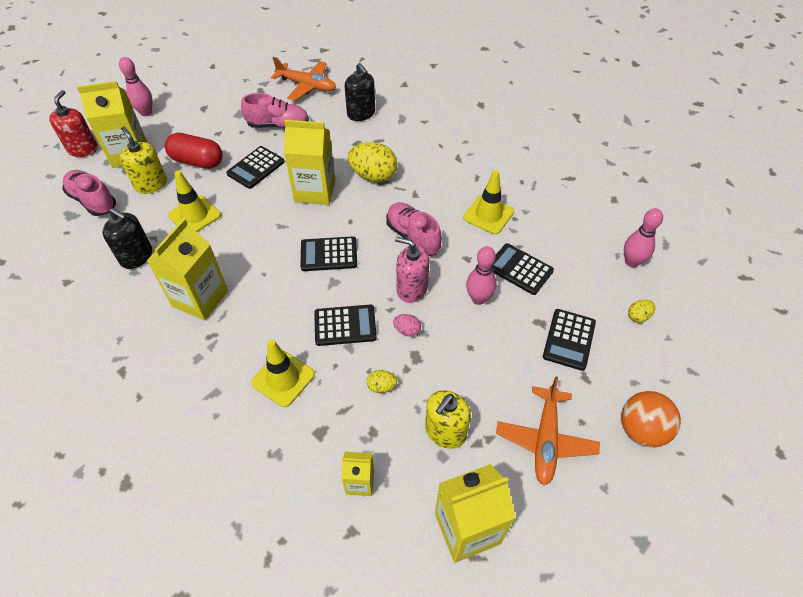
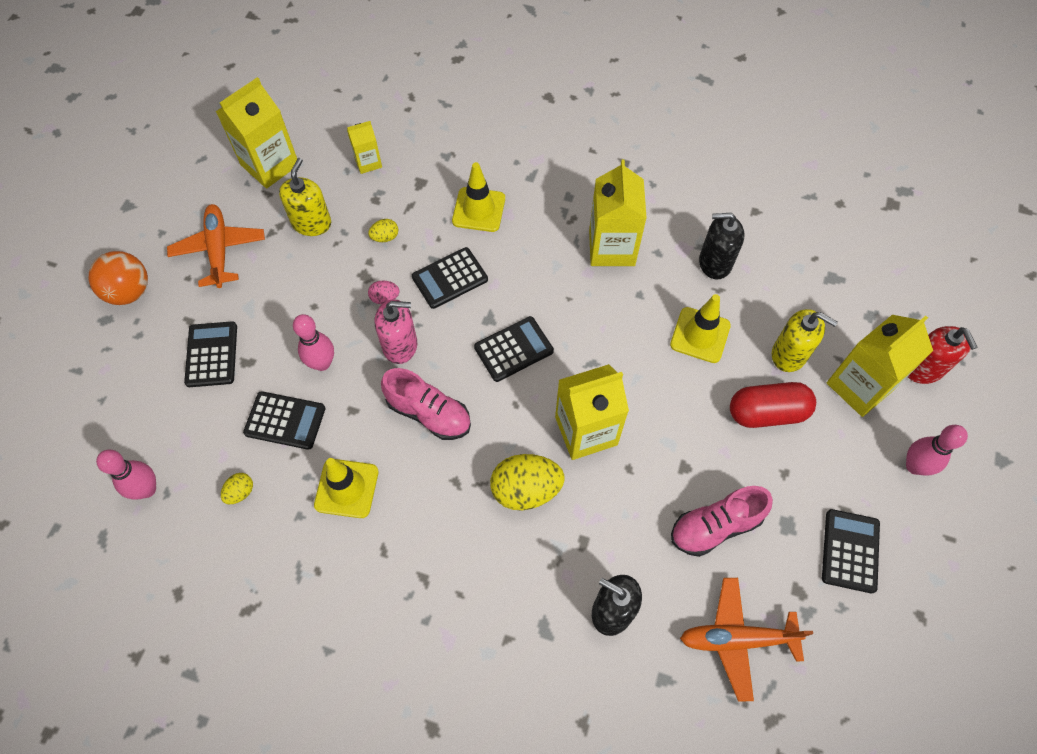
camera: 155 degrees right, 10 degrees up
(93, 200) = (830, 305): pink shoe -> none
(256, 168) = (686, 435): black calculator -> black calculator (850, 551)
(638, 316) = (136, 413): yellow egg -> yellow egg (240, 492)

